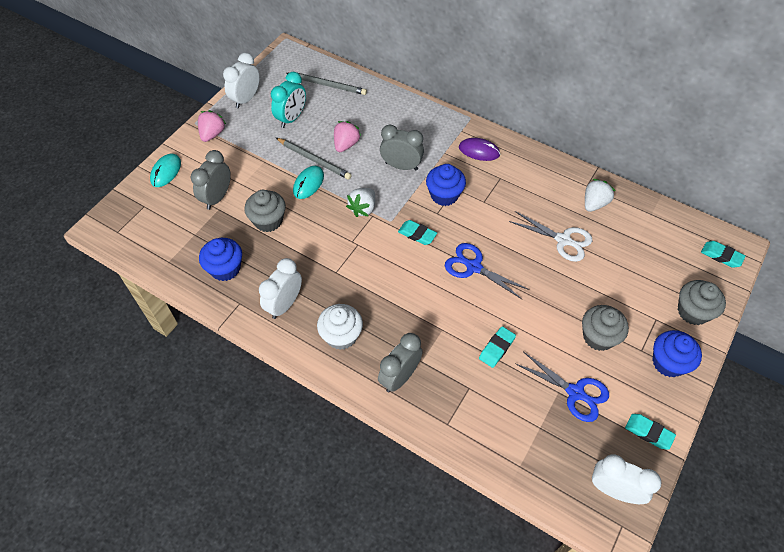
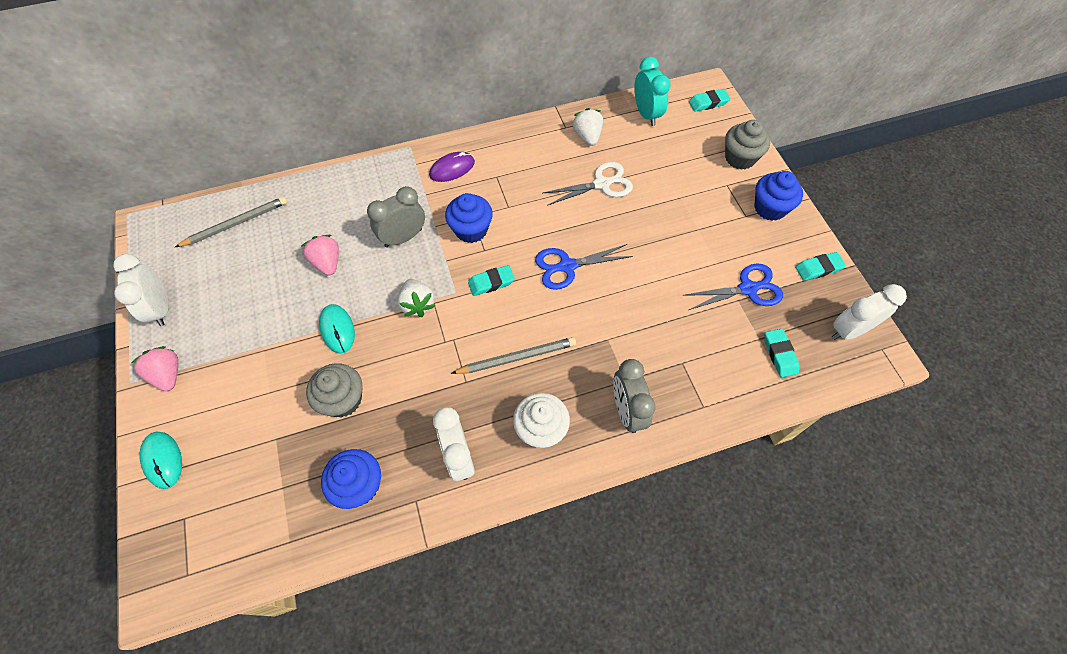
camera: 50 degrees left, 5 degrees up
(217, 197) = (259, 429): grey clock -> none
(291, 118) = (239, 285): turquoise clock -> turquoise clock (646, 114)
(314, 160) = (314, 303): grey pencil -> grey pencil (516, 357)
(496, 348) = (662, 312): turquoise eraser -> turquoise eraser (779, 354)
(598, 337) = (711, 233): grey cupcake -> none

